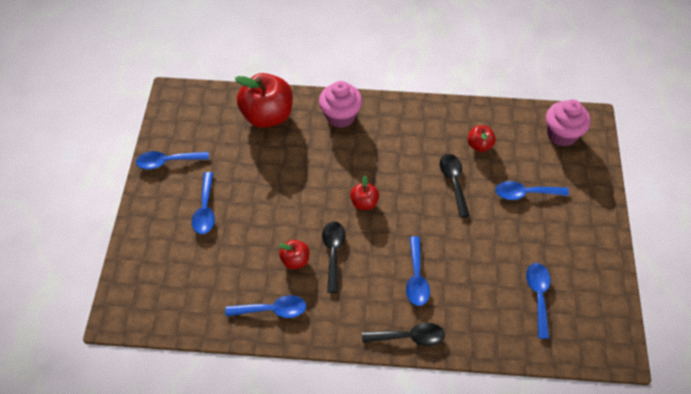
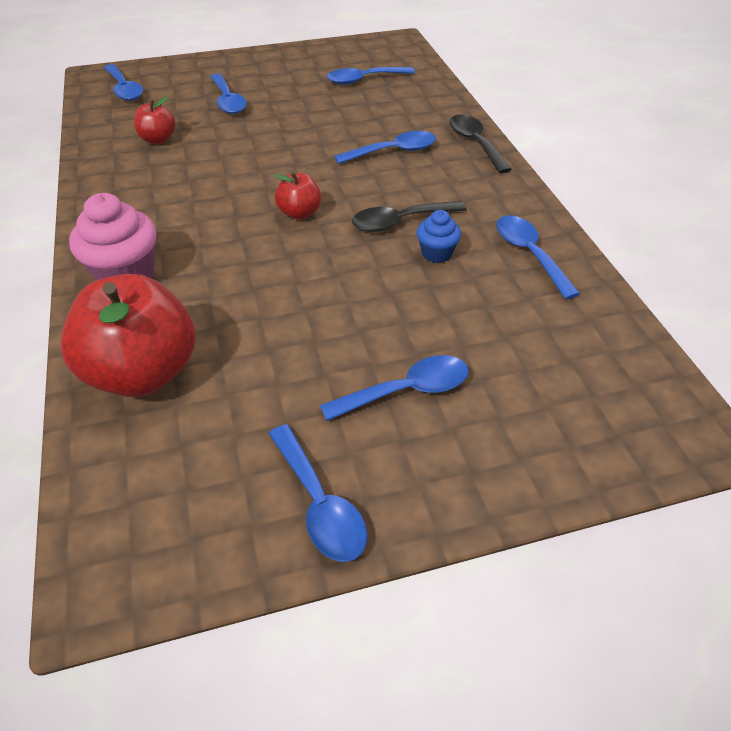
camera: 110 degrees left, 10 degrees down
(295, 260) = (436, 253): red apple -> blue cupcake
(453, 182) = (230, 149): black spoon -> none
(562, 134) = (124, 89): pink cupcake -> blue spoon

